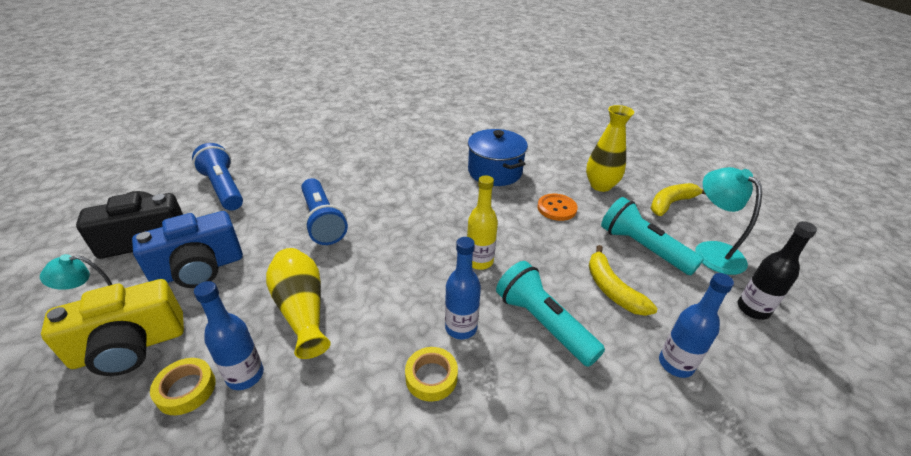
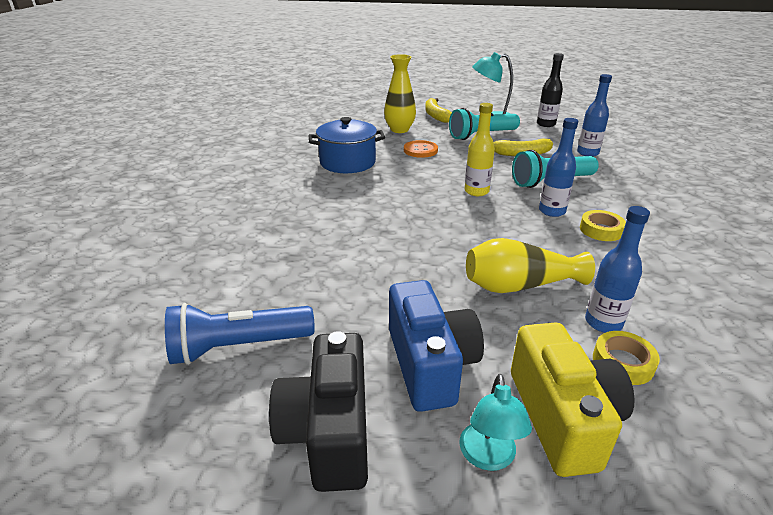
camera: 70 degrees left, 5 degrees down
(323, 221) = (375, 264): blue flashlight -> none

